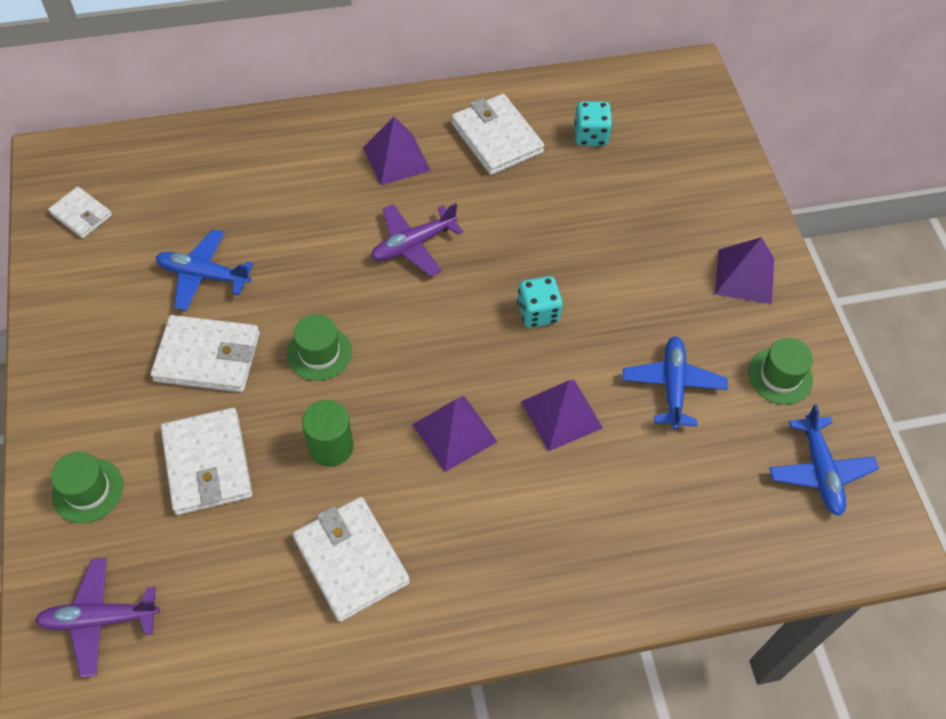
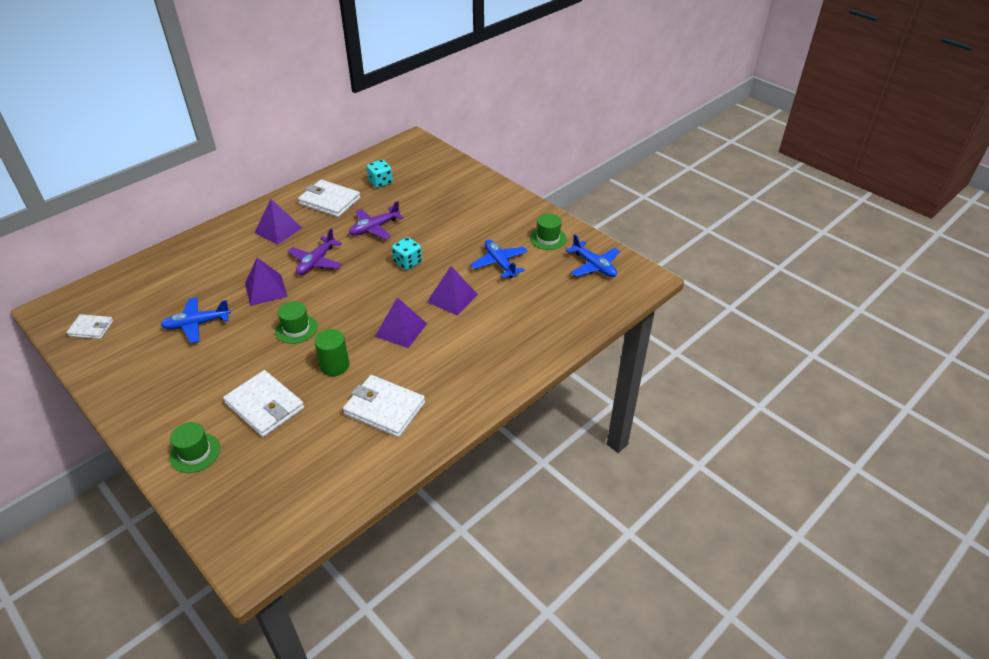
camera: 30 degrees left, 15 degrees down
(99, 619) = (249, 508): purple plane -> purple plane (374, 228)
(207, 357) = (228, 359): white wallet -> none
(744, 276) = (501, 208): purple pyramid -> purple pyramid (265, 289)

